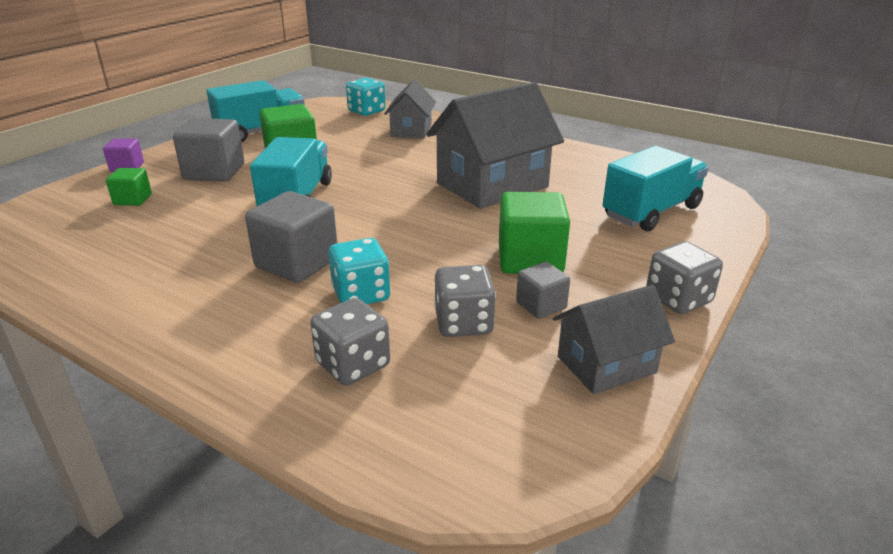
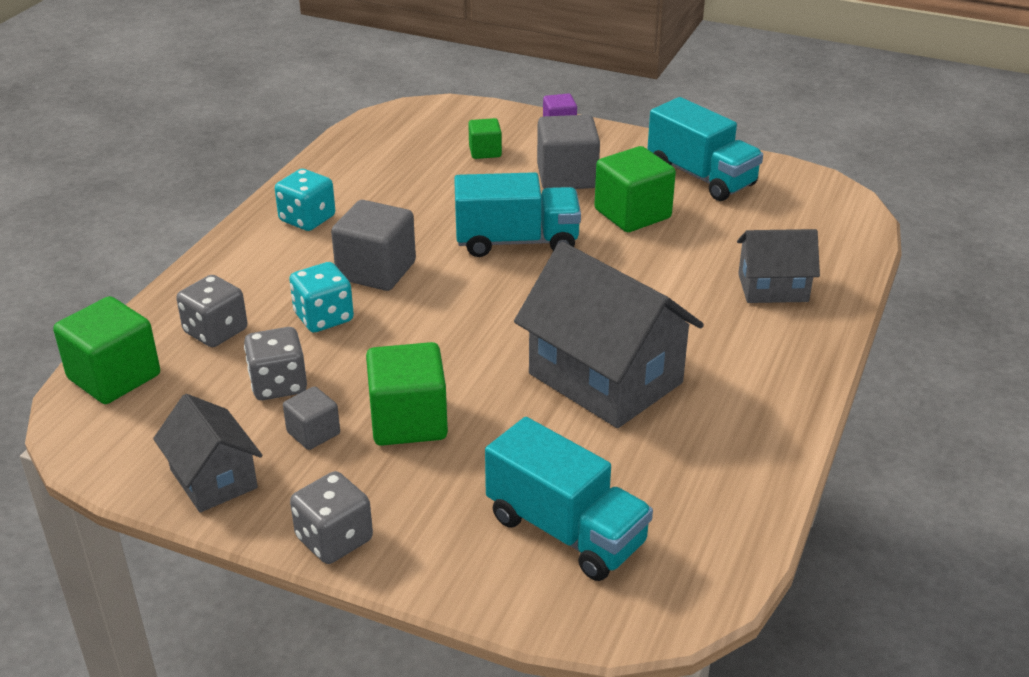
camera: 80 degrees right, 5 degrees up
(366, 111) = (829, 238): turquoise dice -> turquoise dice (307, 219)
(415, 448) = (114, 377): none -> green cube

